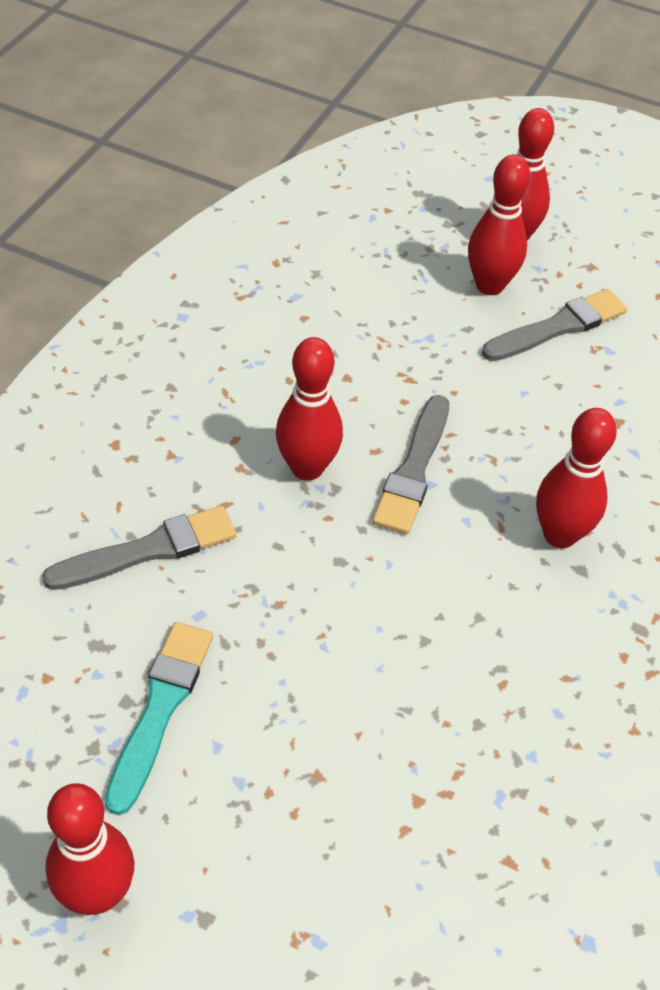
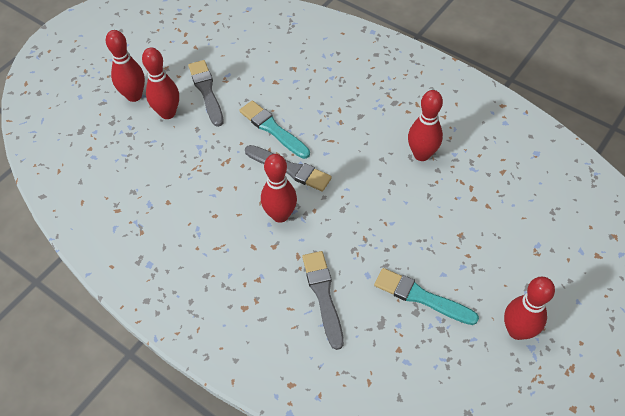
camera: 75 degrees left, 5 degrees up
(500, 433) = (273, 129): none -> turquoise brush
(559, 535) = (340, 119): red bowling pin -> red bowling pin (421, 154)

